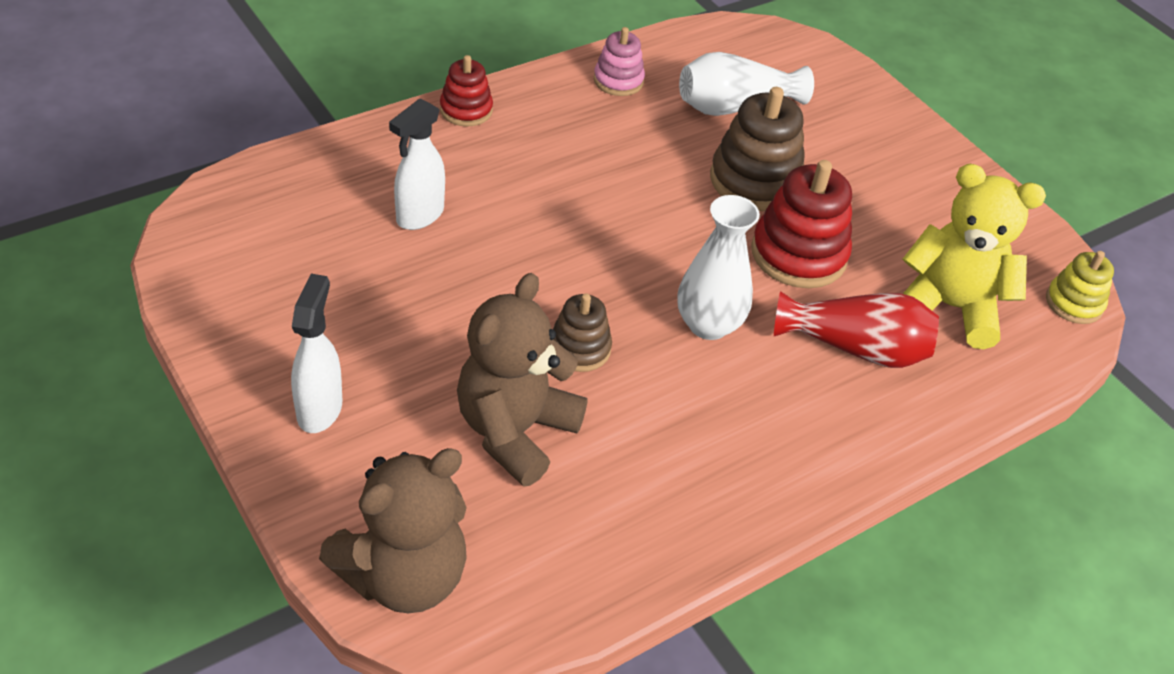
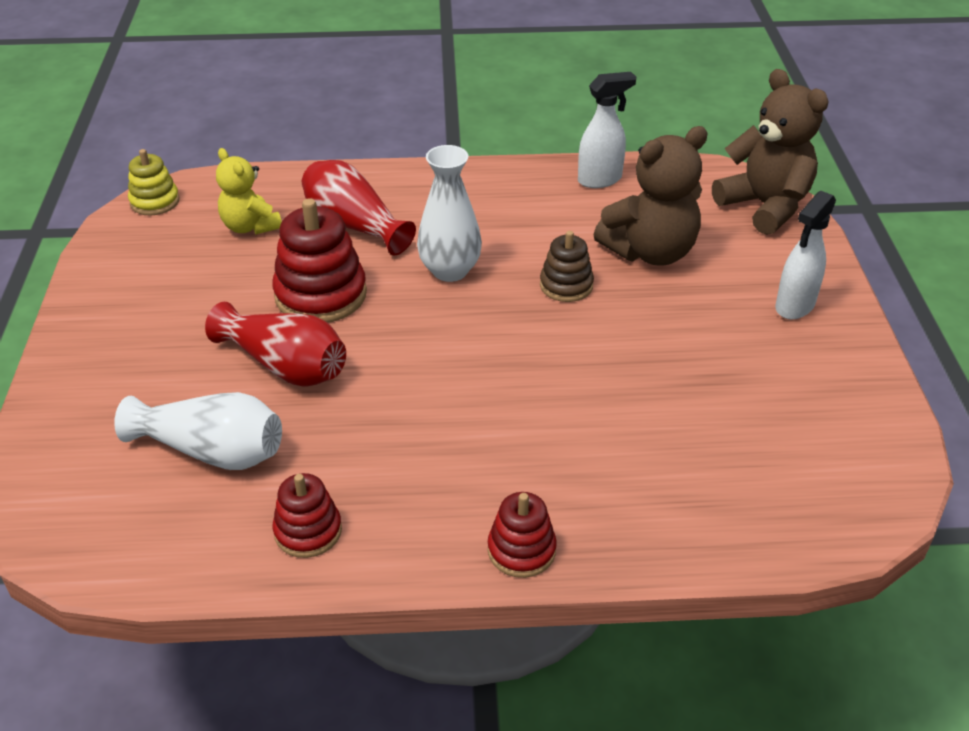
camera: 145 degrees left, 5 degrees down
(404, 576) = (765, 206): brown teddy bear -> brown teddy bear turned 60 degrees clockwise
(419, 216) = (643, 435): white spray bottle -> white spray bottle (600, 180)
(618, 80) = (308, 531): pink stacking toy -> red stacking toy
(755, 181) = (285, 366): brown stacking toy -> red vase
(949, 307) = (250, 226): yellow teddy bear -> yellow teddy bear, size x0.62

